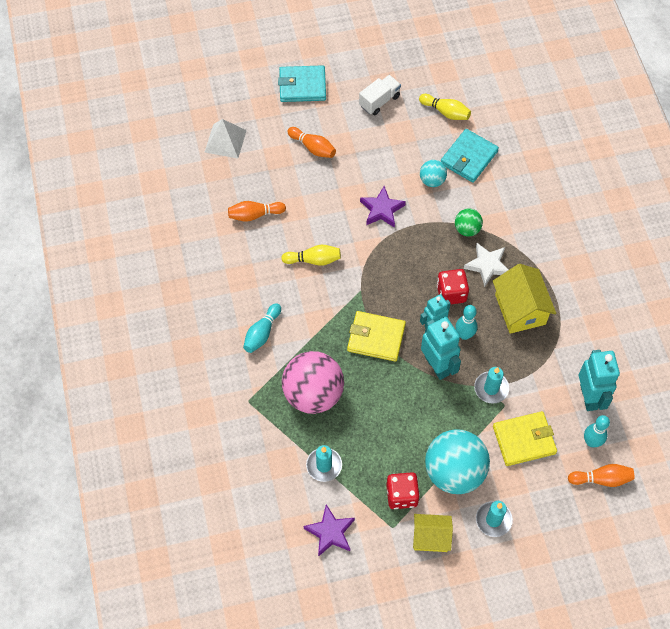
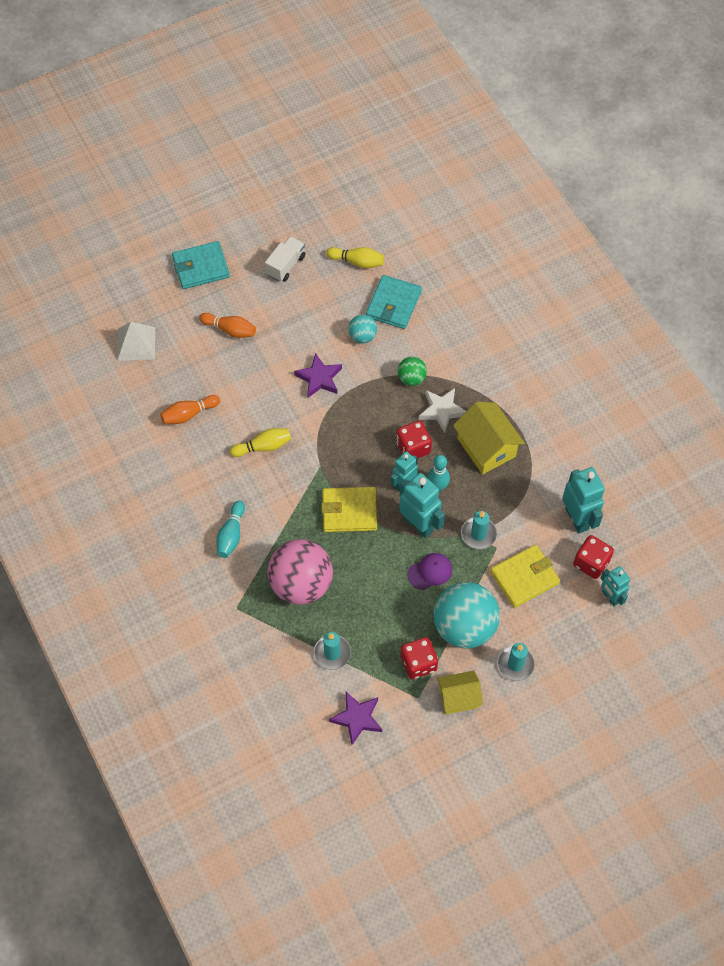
camera: 15 degrees left, 0 degrees up
(436, 412) = (430, 572): none -> purple cap
(591, 442) = (591, 563): turquoise bowling pin -> red dice
(602, 479) = (610, 597): orange bowling pin -> turquoise robot

